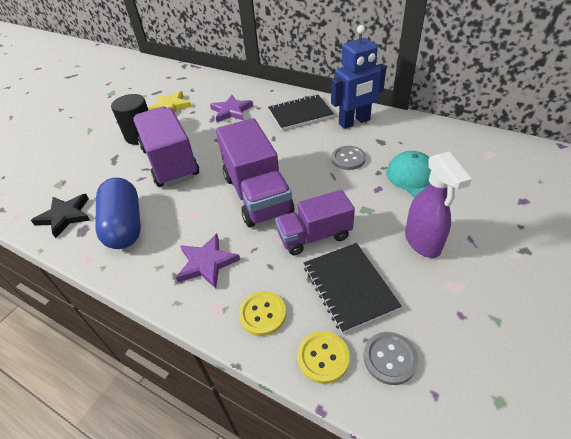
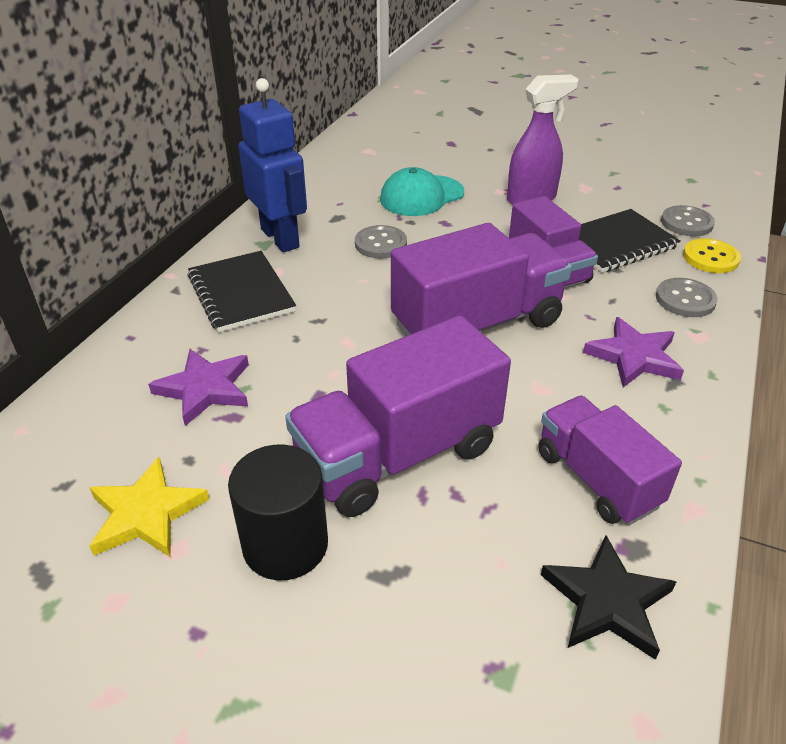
camera: 100 degrees left, 5 degrees down
(124, 225) = (596, 479): blue capsule -> purple truck
(262, 314) = (685, 299): yellow button -> grey button

